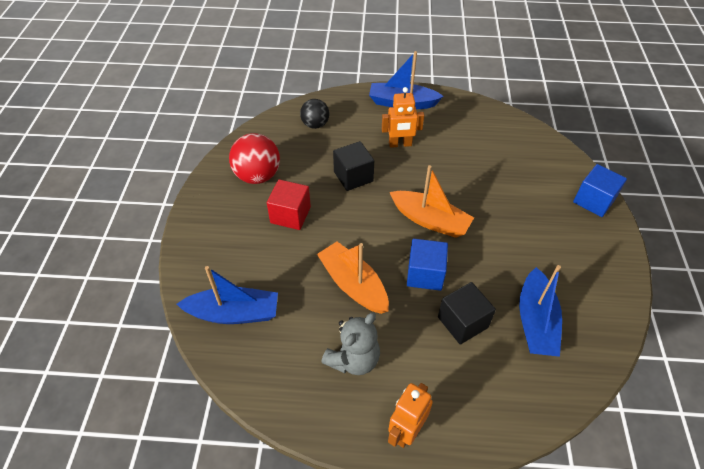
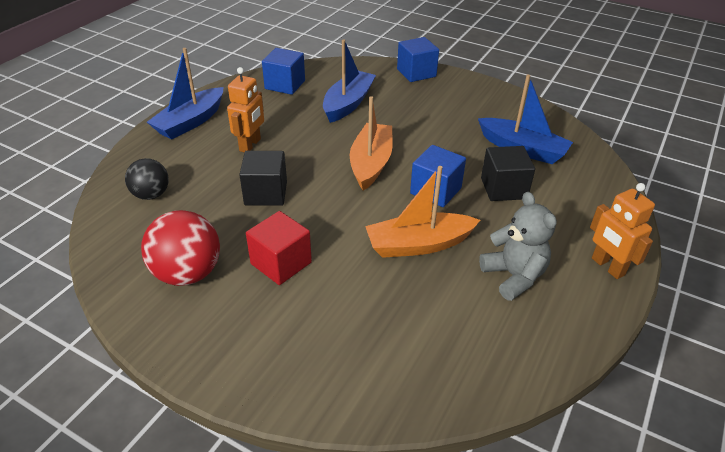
camera: 65 degrees left, 10 degrees down
(234, 313) = (400, 364): blue boat -> blue boat (348, 104)
(430, 220) = (371, 163): orange boat -> orange boat turned 45 degrees counterclockwise
(492, 127) = (285, 85): none -> blue cube

